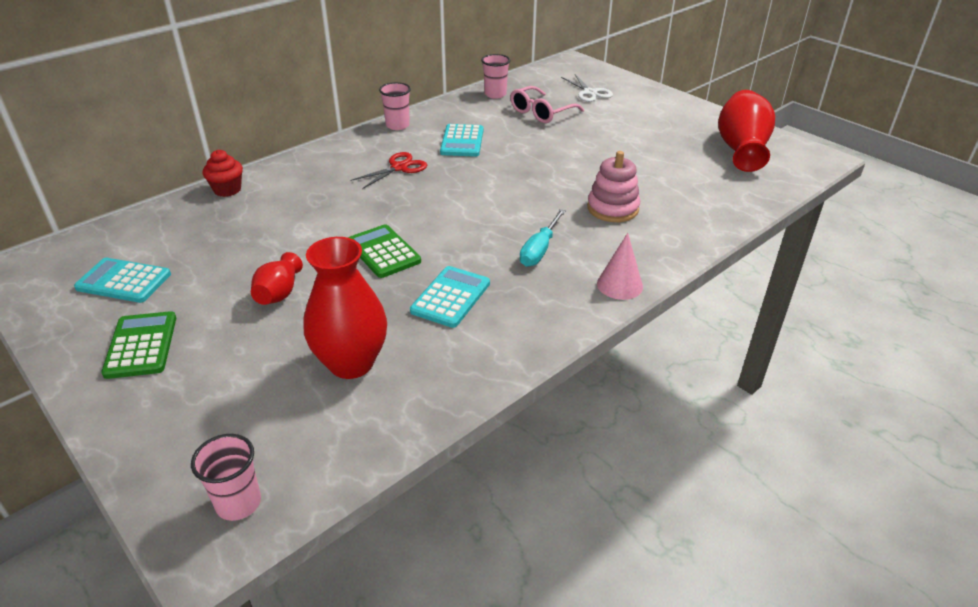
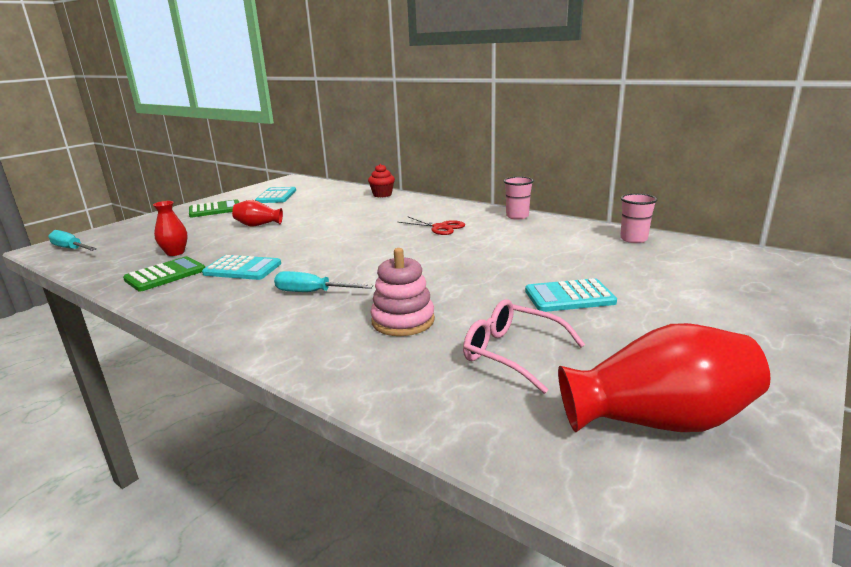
camera: 80 degrees right, 15 degrees down
(238, 503) = (71, 249): pink cup -> turquoise screwdriver
(351, 363) = (175, 253): red vase -> red vase, size x0.55
(383, 252) = (307, 241): green calculator -> green calculator (165, 275)
(462, 141) = (507, 240): turquoise calculator -> turquoise calculator (569, 297)
(541, 112) = (615, 264): pink glasses -> pink glasses (512, 353)
(590, 93) = (715, 283): white scissors -> none
(619, 285) = (247, 335): pink cone -> none

